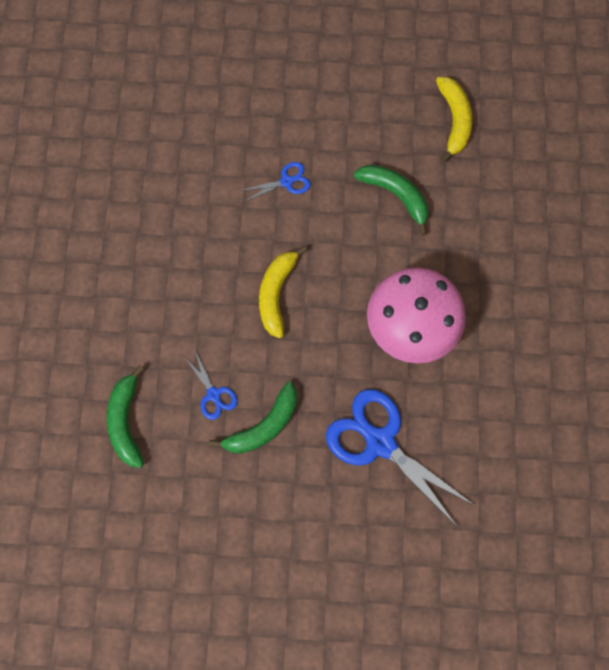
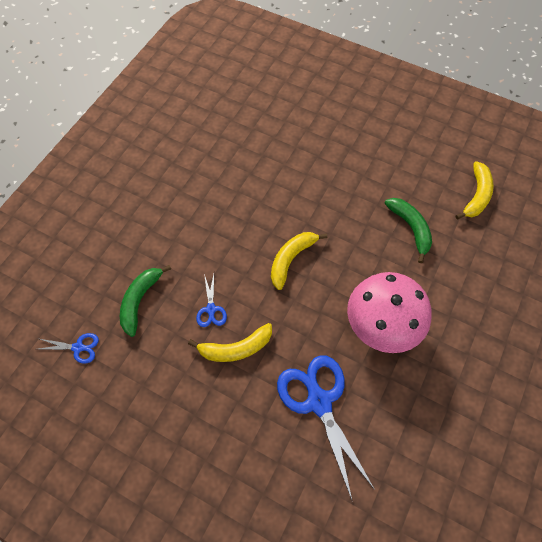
camera: 25 degrees right, 10 degrees down
(264, 426) = (236, 348): green banana -> yellow banana
(286, 181) = (334, 189): blue scissors -> blue scissors (78, 347)

